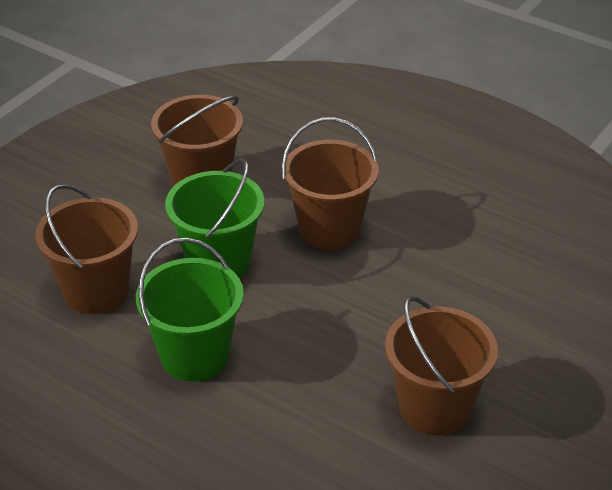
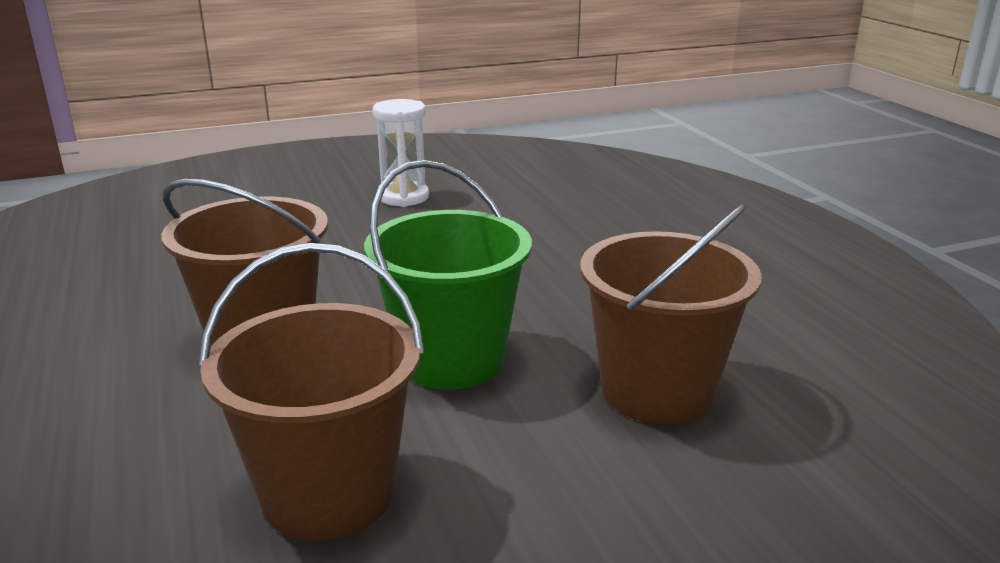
camera: 145 degrees left, 15 degrees down
(194, 355) = (579, 288): green bucket -> none
(434, 407) = (403, 197): brown bucket -> white hourglass

